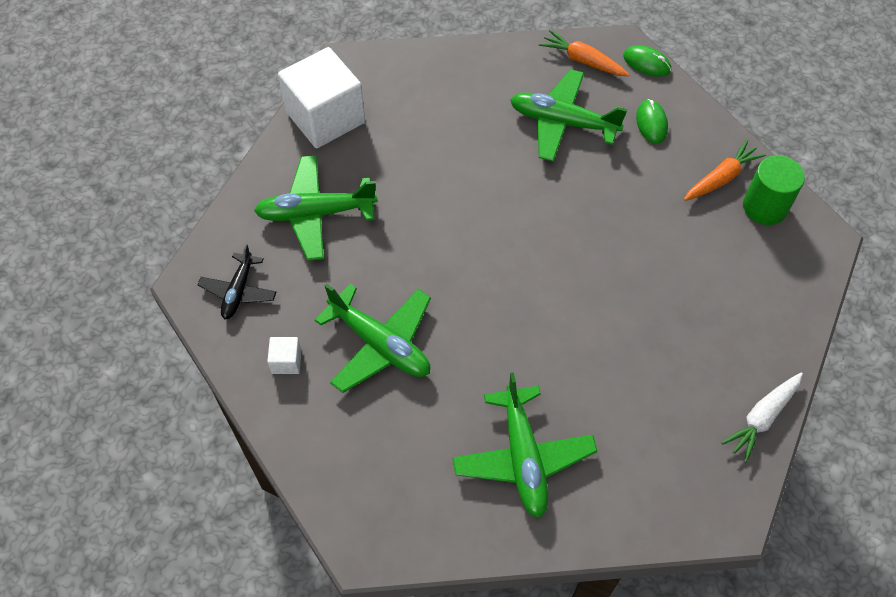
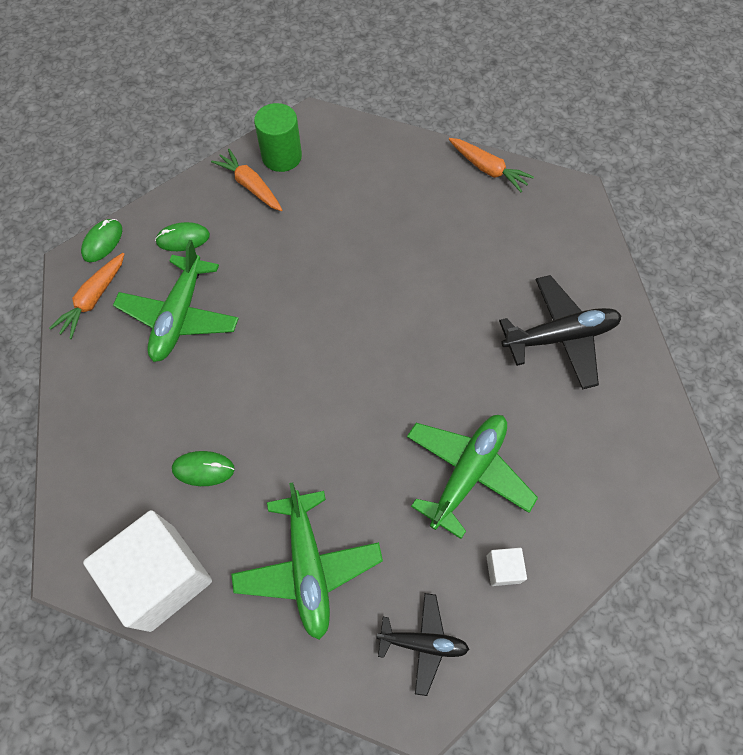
camera: 95 degrees left, 5 degrees up
(411, 142) = (203, 469): none -> green mouse
(523, 457) = (559, 337): green plane -> black plane
(762, 418) = (487, 169): white carrot -> orange carrot

